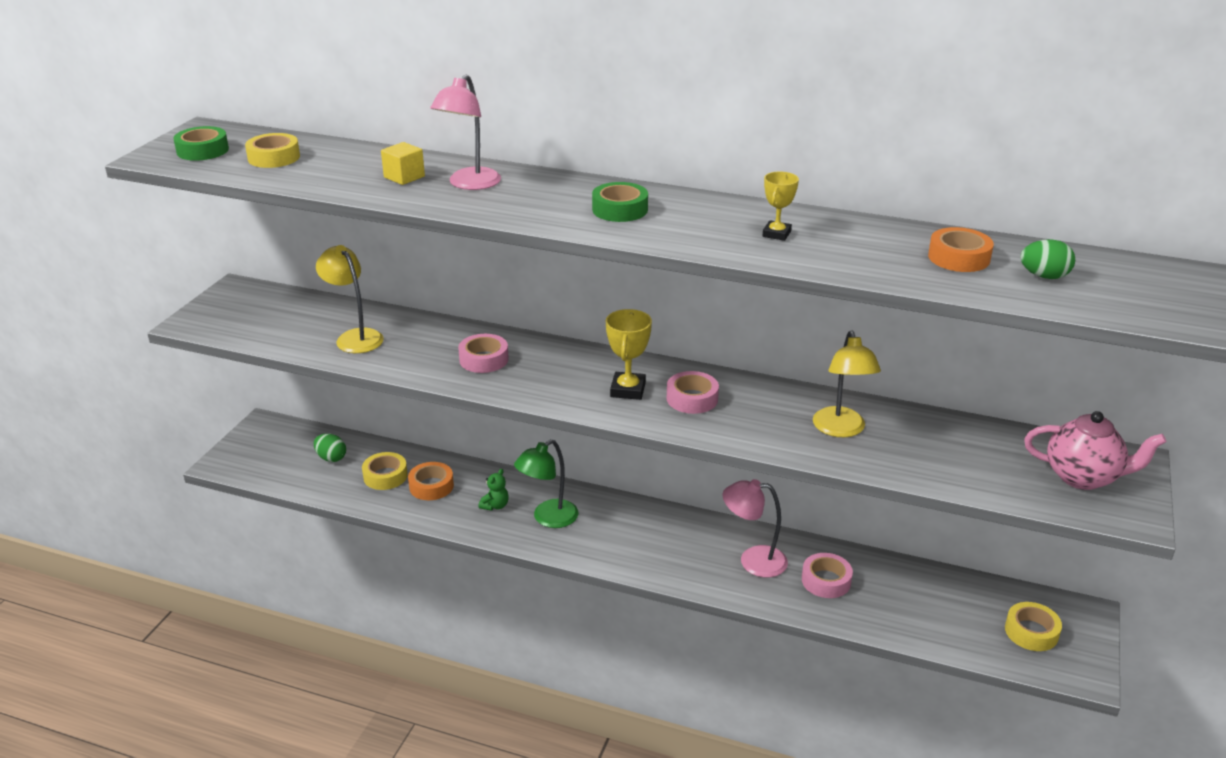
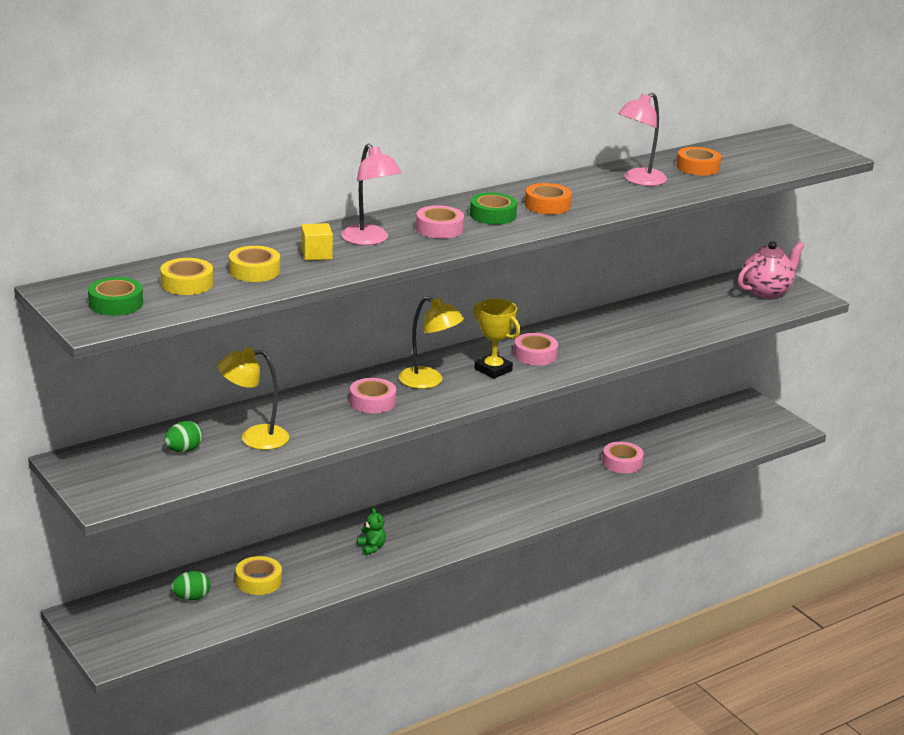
camera: 55 degrees left, 5 degrees down
(431, 486) = (304, 565): orange tape -> orange tape (547, 205)
(545, 200) = (439, 228): none -> pink tape
(548, 518) = (419, 532): green lamp -> none
(753, 560) = (570, 477): pink lamp -> pink lamp (639, 180)
(776, 234) = (599, 192): yellow trophy -> none
(841, 429) = (634, 328): yellow lamp -> yellow lamp (428, 381)
(1031, 632) = (744, 424): yellow tape -> yellow tape (254, 271)
(1044, 276) = (747, 160): green egg -> green egg (183, 450)

